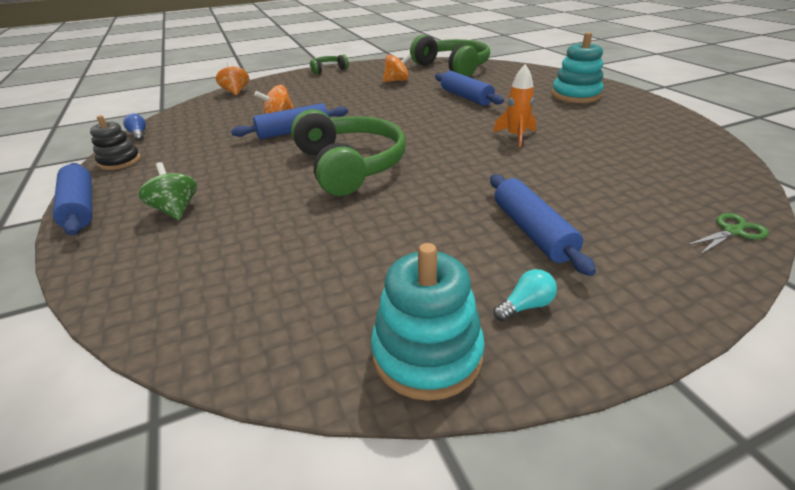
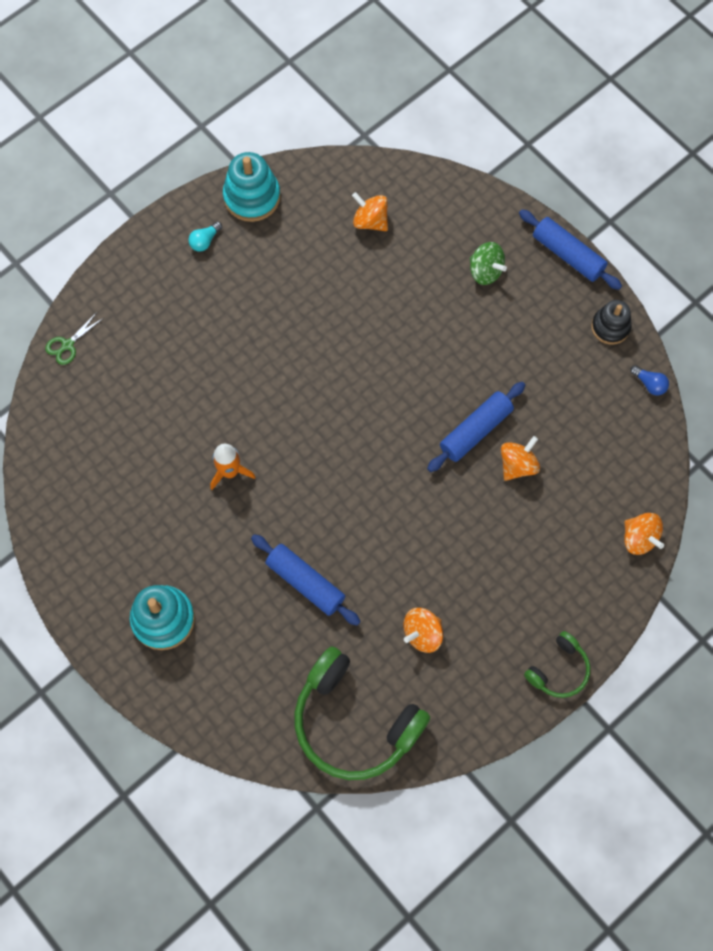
camera: 160 degrees right, 35 degrees up
(259, 279) = (370, 221): none -> orange spinning top
(350, 165) = (378, 372): green headphones -> none
(532, 231) = (205, 311): blue rolling pin -> none

